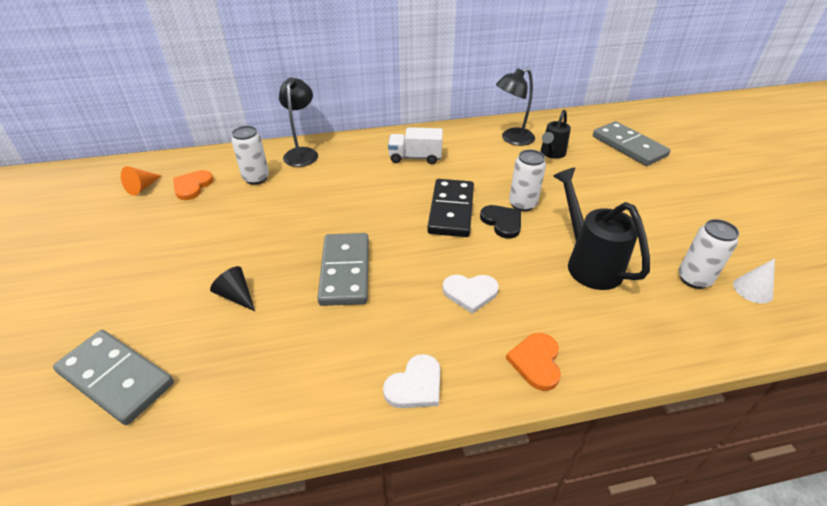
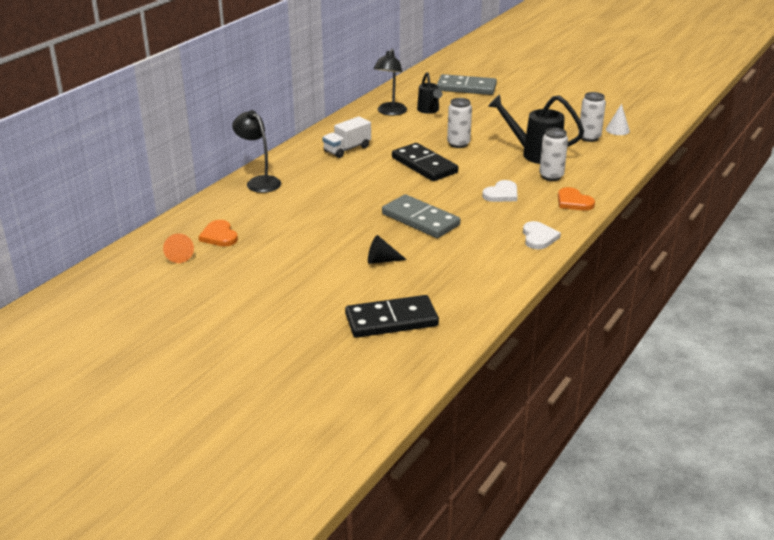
camera: 45 degrees left, 10 degrees down
(116, 378) = (391, 320): grey domino -> black domino
(256, 178) = (258, 209): white can -> white can (551, 176)
(502, 222) = (463, 157): black heart -> none

